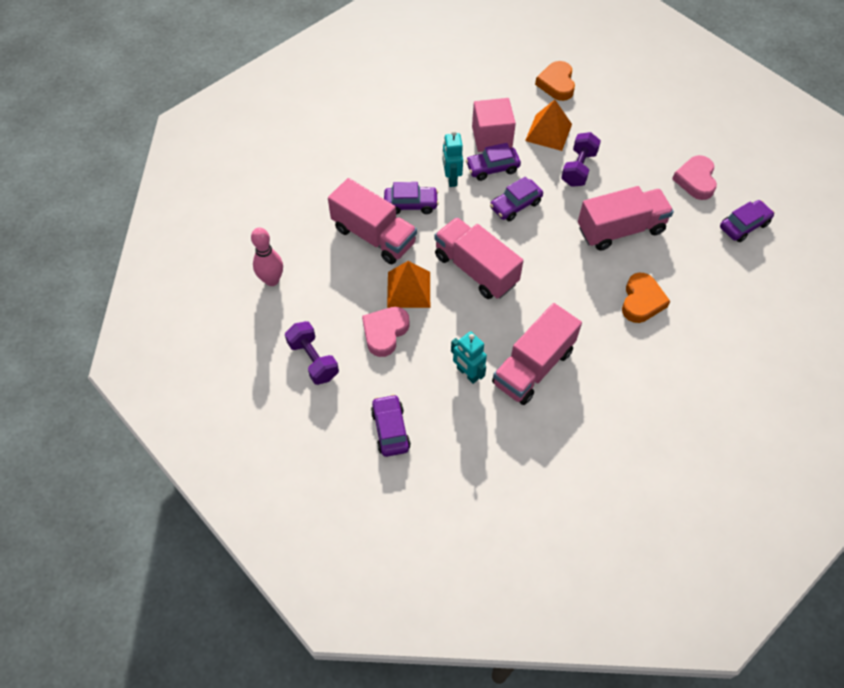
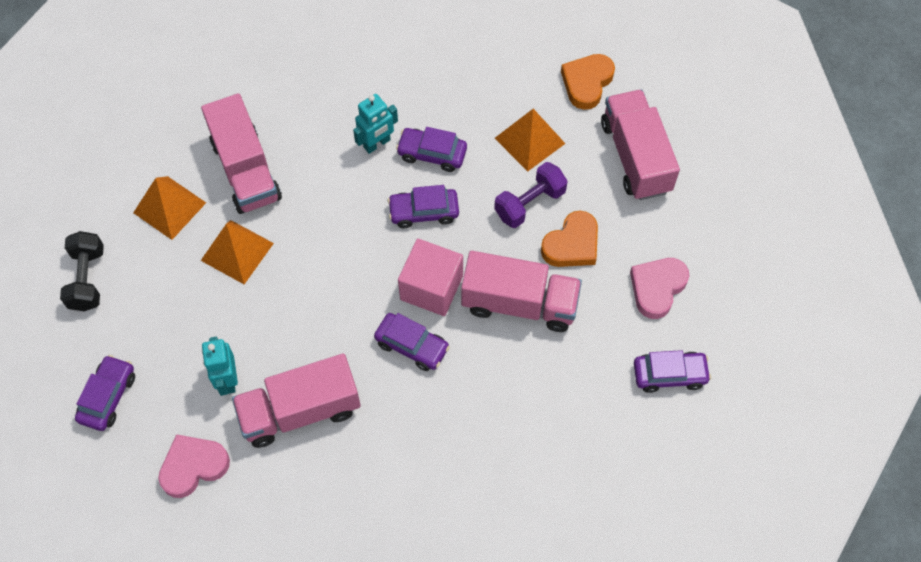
camera: 30 degrees right, 5 degrees up
(272, 280) = (109, 167): pink bowling pin -> none
(313, 360) = (87, 279): purple dumbbell -> black dumbbell
(338, 285) = (169, 207): none -> orange pyramid
(385, 332) = (178, 287): pink heart -> pink heart (193, 466)
(411, 204) = (311, 153): purple car -> purple car (412, 345)
(451, 178) = (377, 144): turquoise robot -> turquoise robot turned 150 degrees counterclockwise
(476, 269) = (323, 266): pink truck -> pink truck (635, 157)
(492, 137) = (460, 115): pink cube -> pink cube (431, 288)
(642, 301) = (476, 401): orange heart -> orange heart (572, 244)

